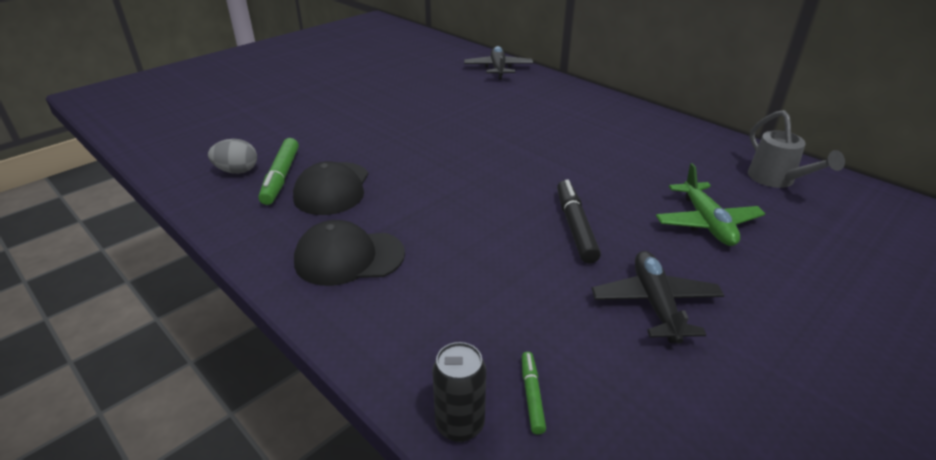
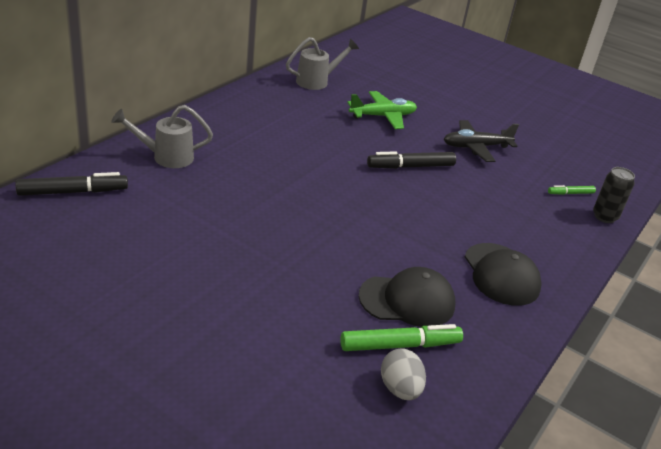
camera: 105 degrees left, 0 degrees up
(498, 69) = (73, 192): black plane -> black marker
(554, 96) = (165, 157): none -> grey watering can

